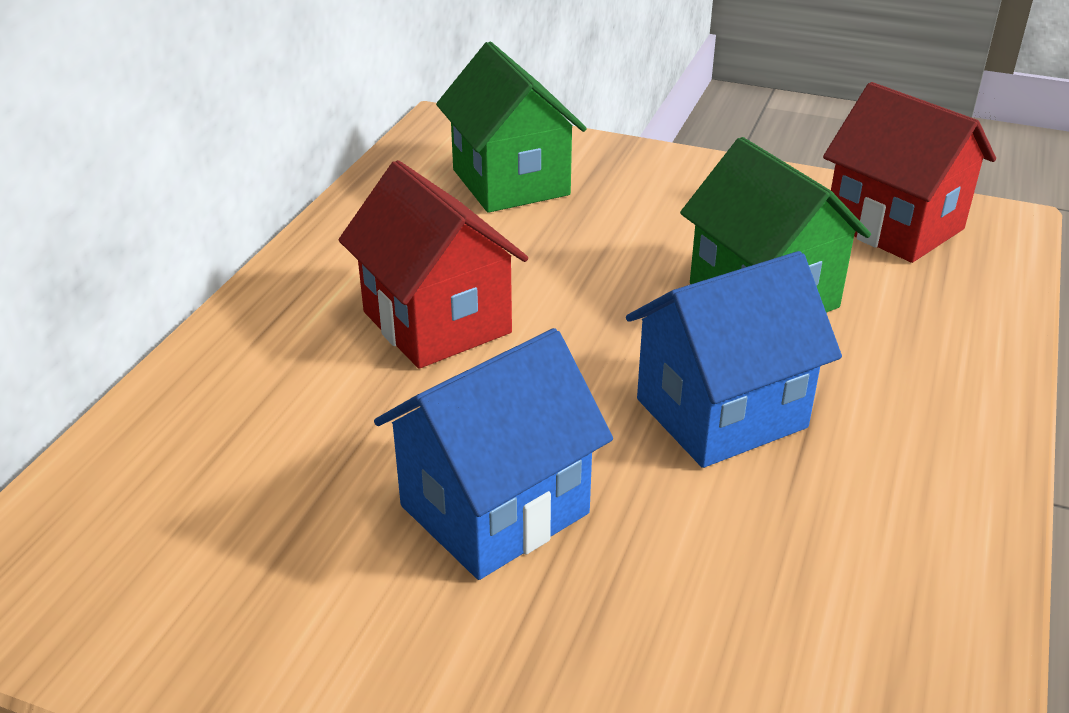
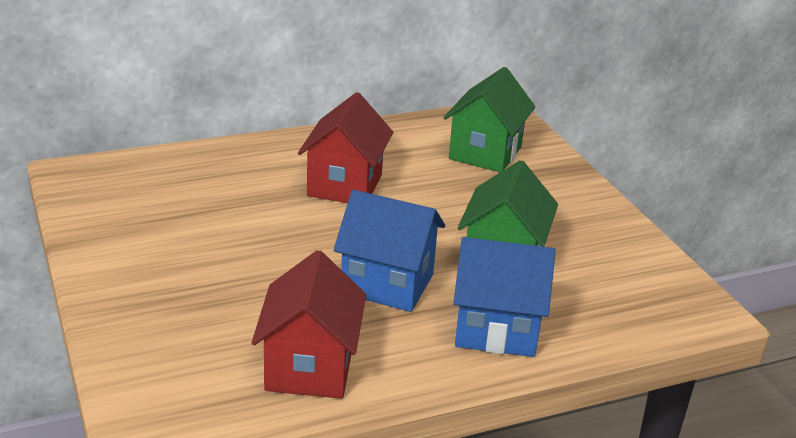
camera: 45 degrees right, 5 degrees down
(494, 509) = (245, 253): blue house -> blue house (496, 329)
(894, 226) = (640, 278): red house -> red house (309, 367)

